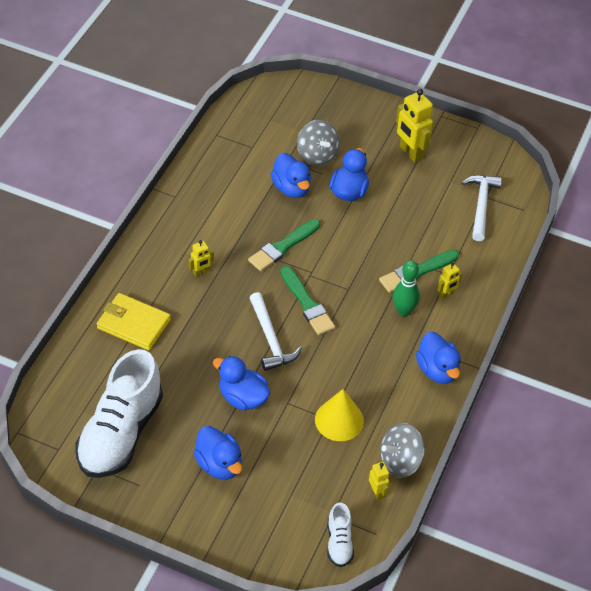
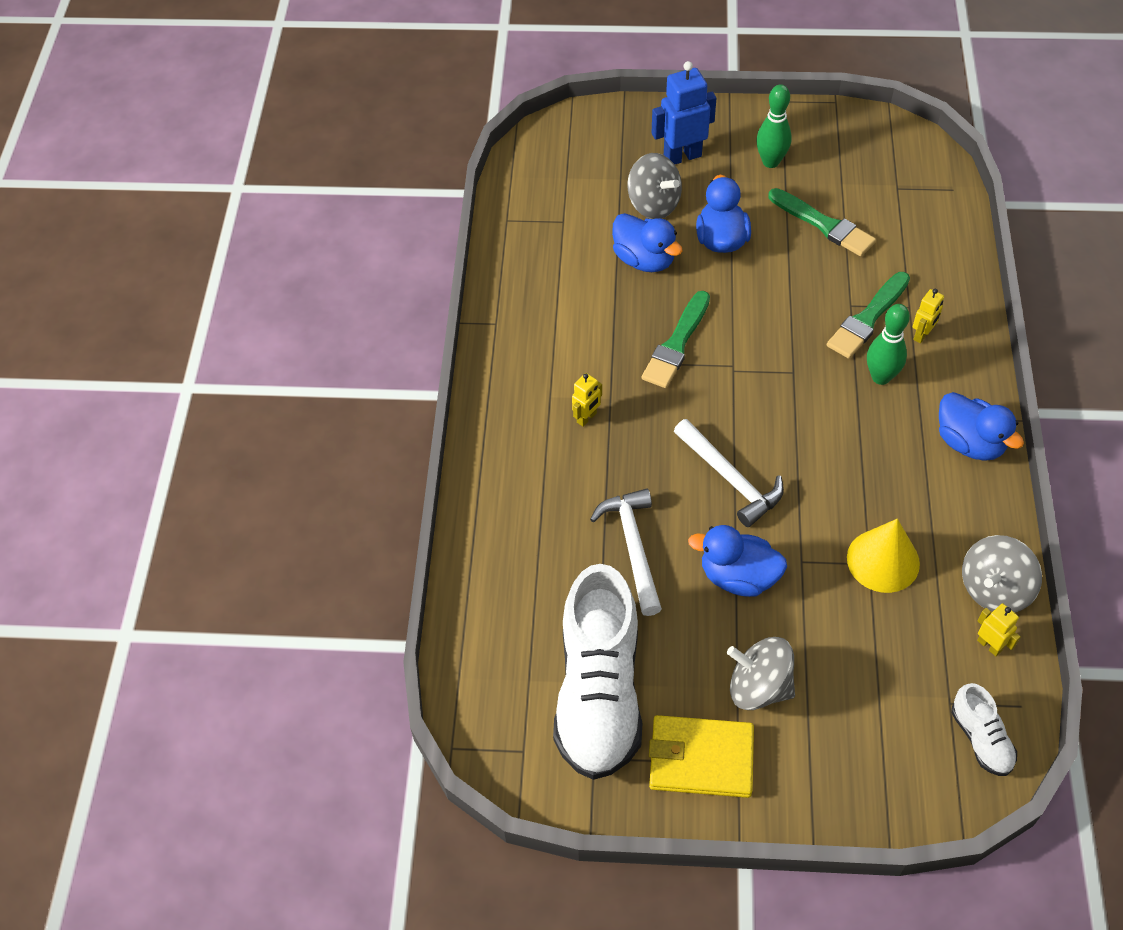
camera: 15 degrees left, 5 degrees up
(133, 324) = (533, 525): yellow wallet -> yellow wallet (701, 759)
(219, 464) = (759, 687): blue duck -> grey spinning top
(307, 304) = (751, 412): green brush -> green brush (824, 225)
(353, 131) = (682, 156): none -> blue robot
(410, 153) = (770, 162): yellow robot -> green bowling pin
(481, 205) = (898, 201): white hammer -> white hammer (633, 547)

